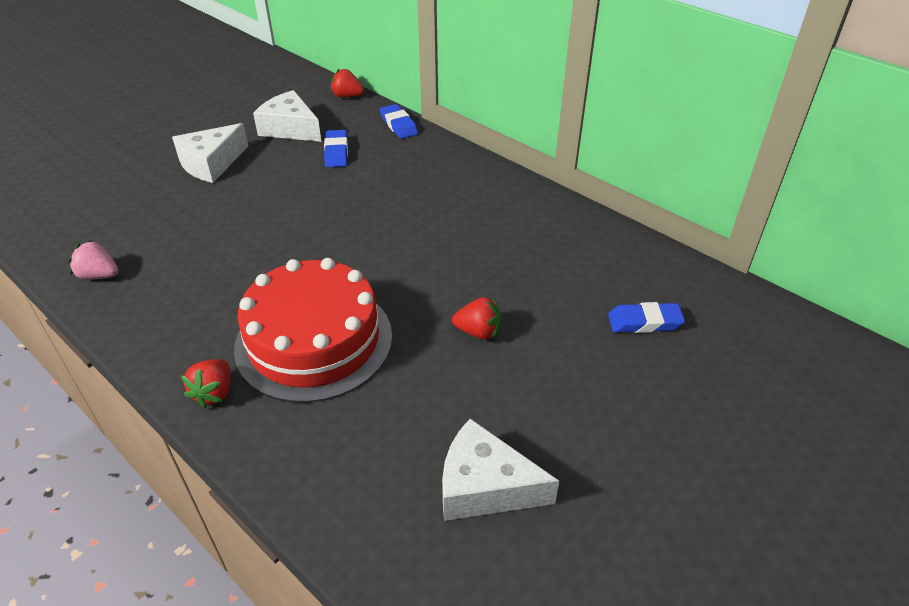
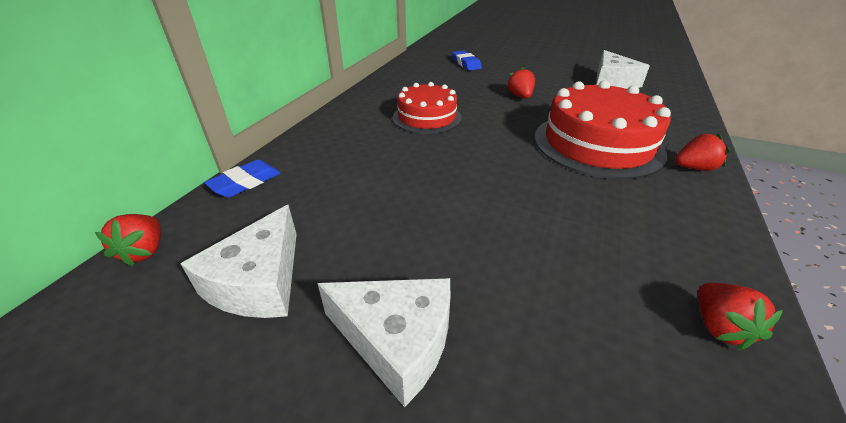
camera: 110 degrees left, 5 degrees down
(99, 275) = (719, 327): pink strawberry -> red strawberry
(336, 152) = (322, 212): blue eraser -> none
(459, 231) = (427, 117): none -> red cake

